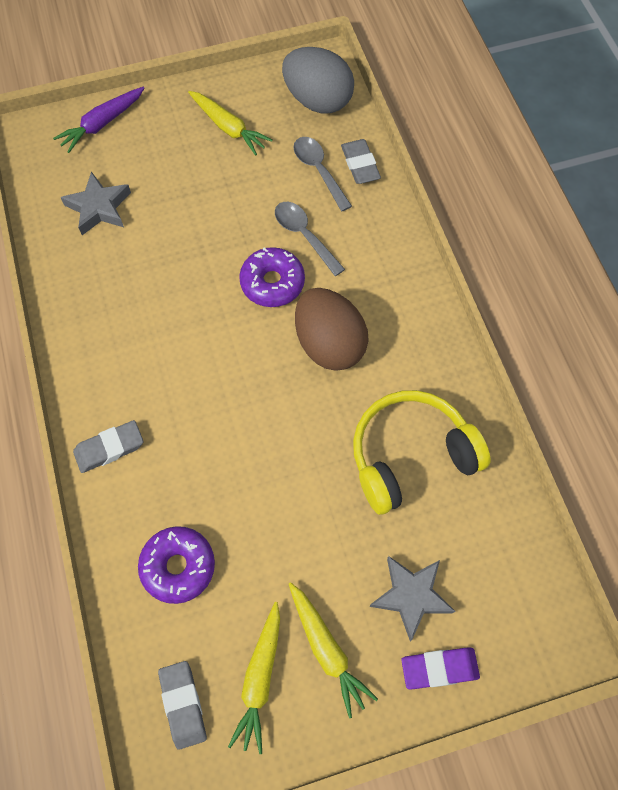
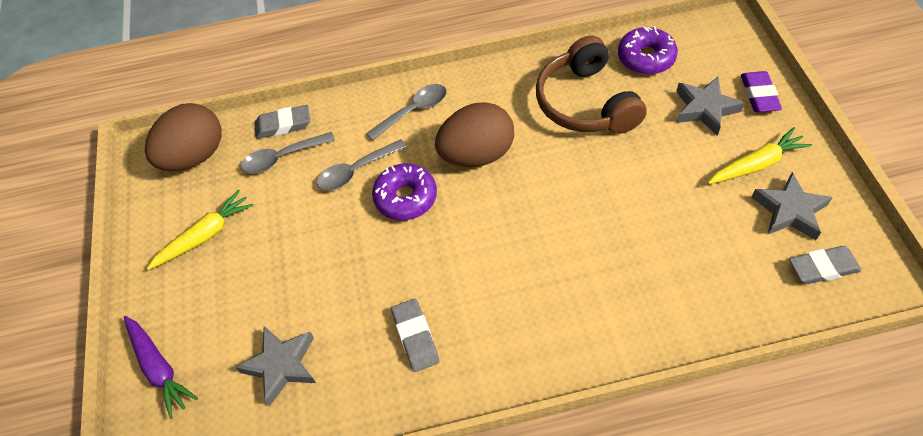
camera: 80 degrees left, 10 degrees down
(109, 448) = (582, 340): grey eraser -> grey eraser (415, 337)
(178, 566) = (699, 274): purple donut -> purple donut (646, 58)
(260, 679) = (789, 211): yellow carrot -> grey star
(317, 101) = (195, 156): grey egg -> brown egg
(386, 279) = (413, 111): none -> grey spoon
(410, 455) = (585, 103): yellow headphones -> brown headphones

